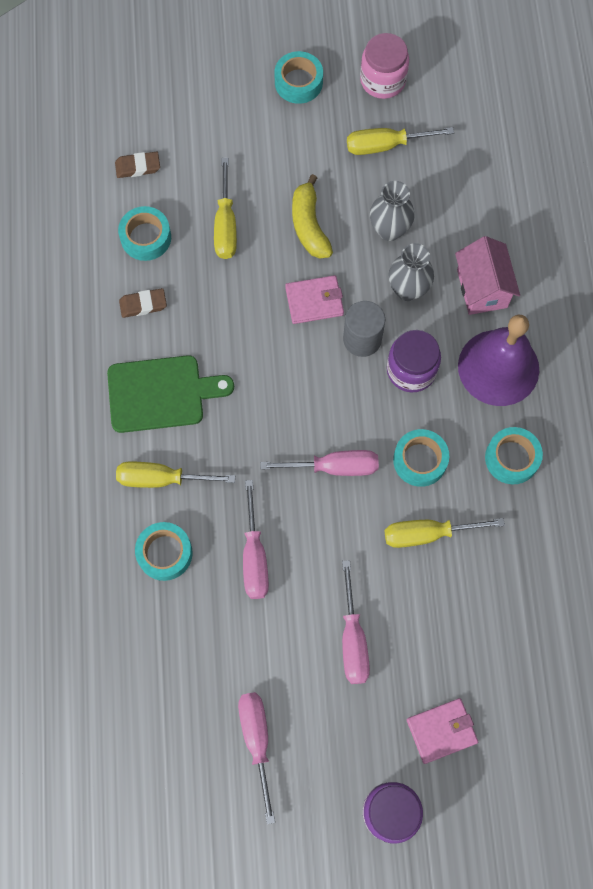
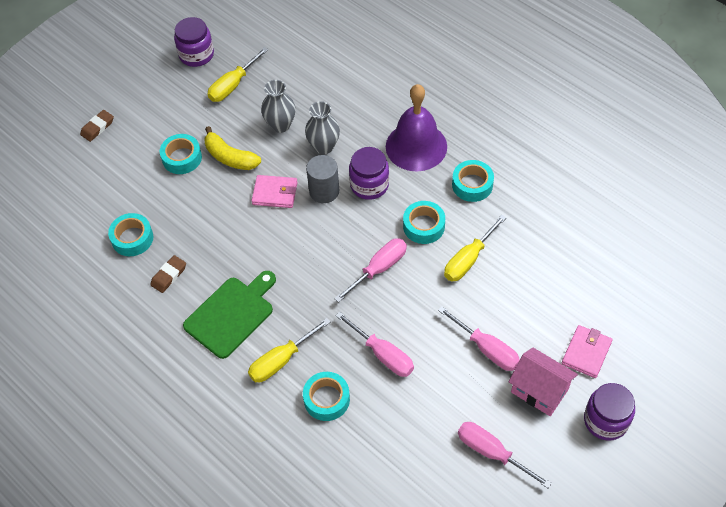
camera: 40 degrees left, 15 degrees down
(138, 167) = (87, 205): brown eraser -> brown eraser (97, 127)
(225, 224) = (177, 194): yellow screwdriver -> none
(298, 82) = (145, 90): turquoise tape -> turquoise tape (182, 158)
(314, 301) = (275, 193): pink wallet -> pink wallet turned 60 degrees clockwise
(383, 80) = (196, 55): pink jar -> purple jar
(482, 288) = (365, 115): pink house -> pink house (539, 391)

